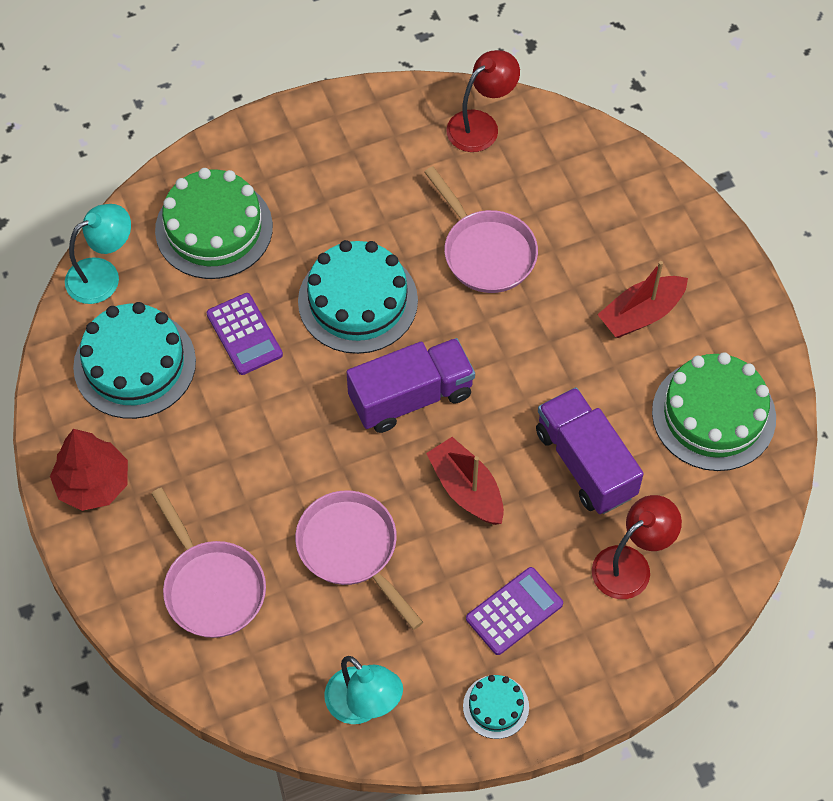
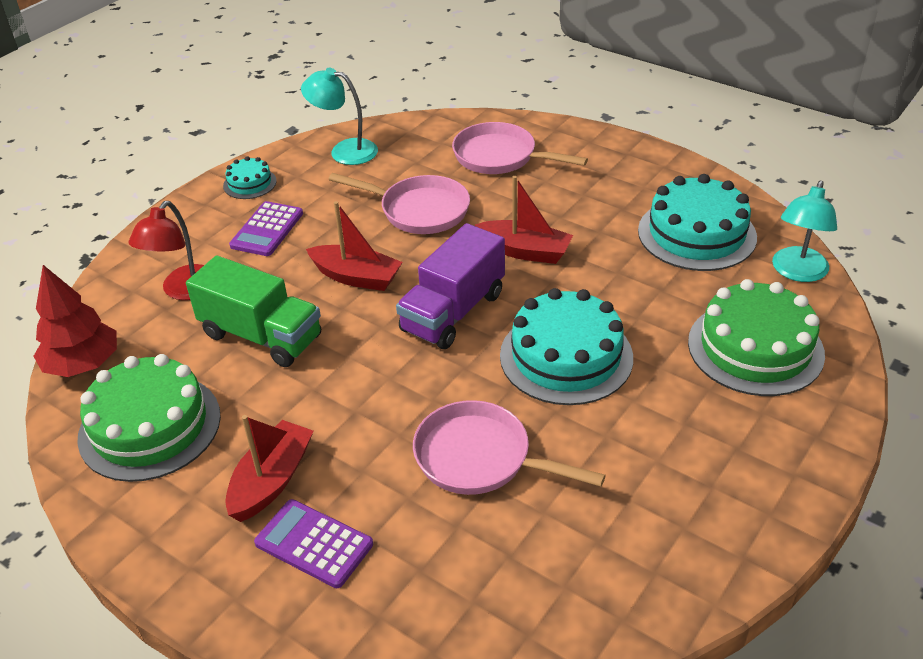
camera: 150 degrees right, 20 degrees down
(93, 484) = (639, 166): red tree -> red tree (83, 364)
(244, 334) = (636, 289): purple calculator -> purple calculator (314, 544)
(297, 433) = (525, 251): none -> red boat
(481, 125) = (600, 597): red lamp -> none
(585, 463) = (261, 336): purple truck -> green truck

